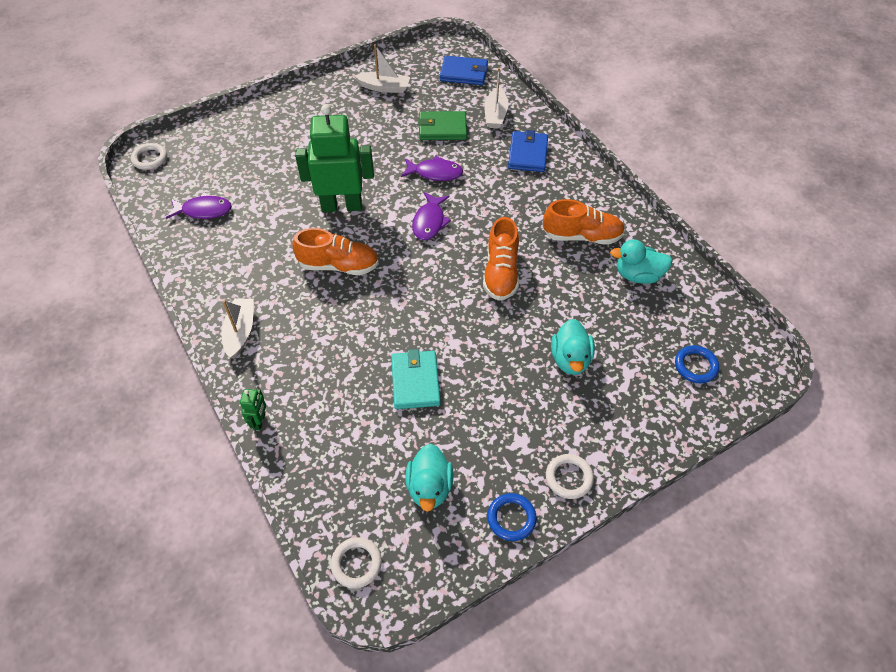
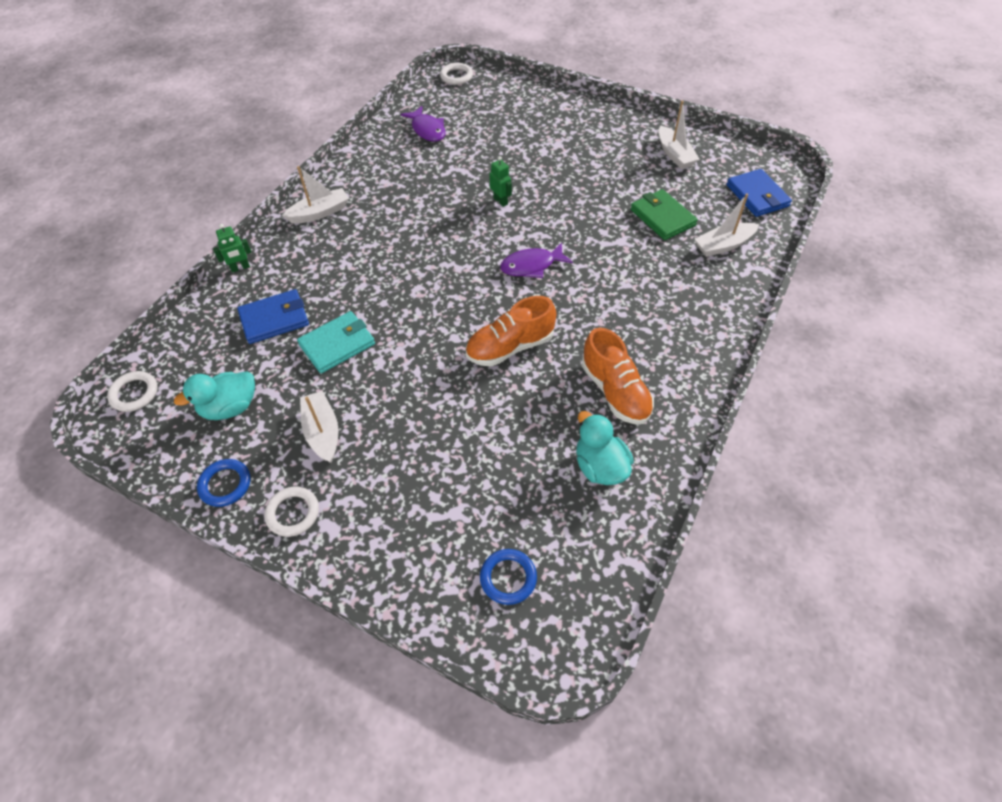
camera: 60 degrees right, 0 degrees up
(339, 265) = (431, 233): orange shoe -> none
(342, 206) = (500, 201): green robot -> green robot, size x0.41
(435, 173) = (598, 240): purple fish -> none
(502, 427) = (323, 432): none -> white boat
(528, 154) = (692, 295): blue wallet -> blue wallet (274, 319)
(570, 359) = (439, 452): turquoise duck -> none

